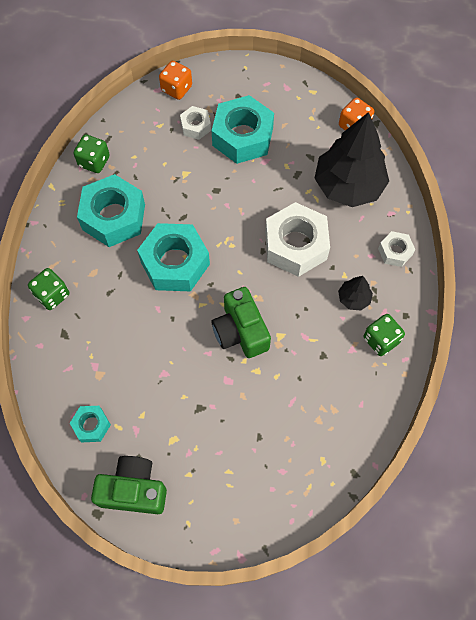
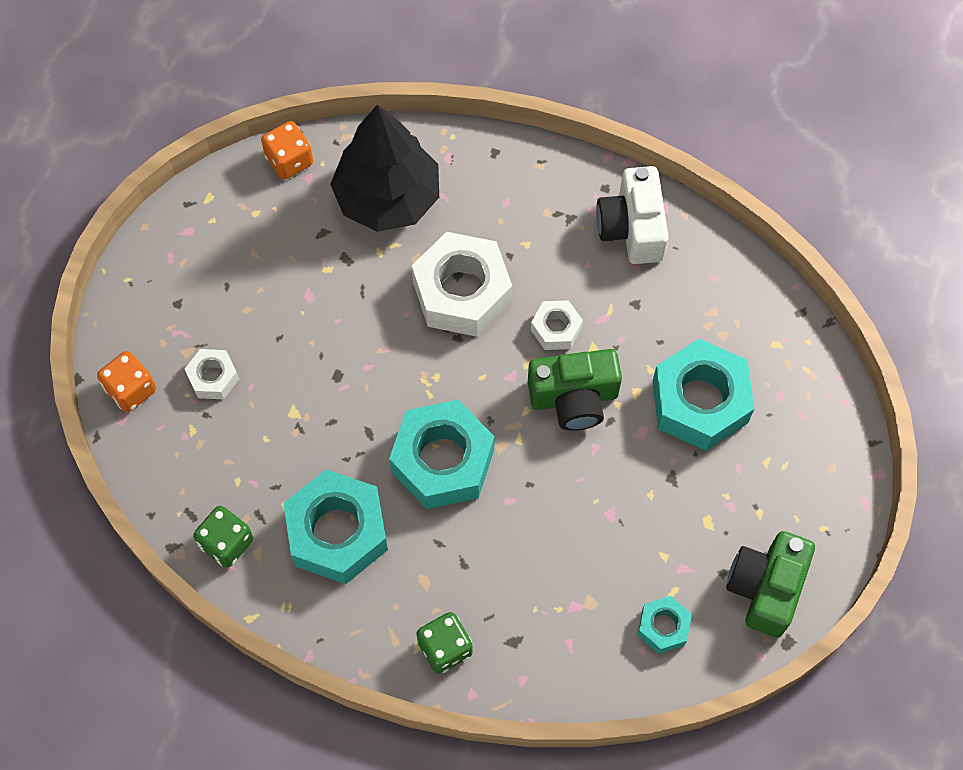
camera: 75 degrees left, 0 degrees up
(242, 137) = (256, 315): turquoise nut -> turquoise nut (699, 401)
(353, 298) = (563, 242): black tree -> none
(381, 340) = (632, 228): green dice -> white camera
(395, 252) = (509, 171): white nut -> white nut (556, 329)

